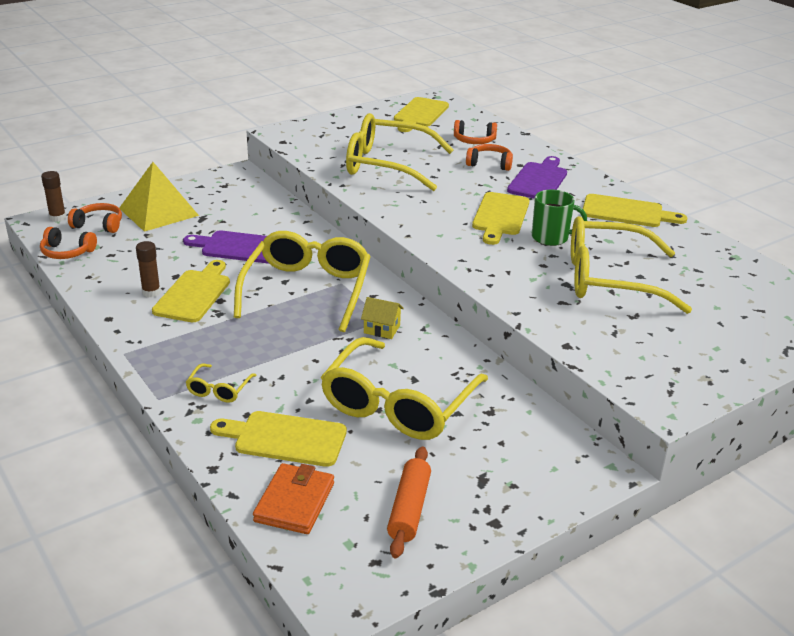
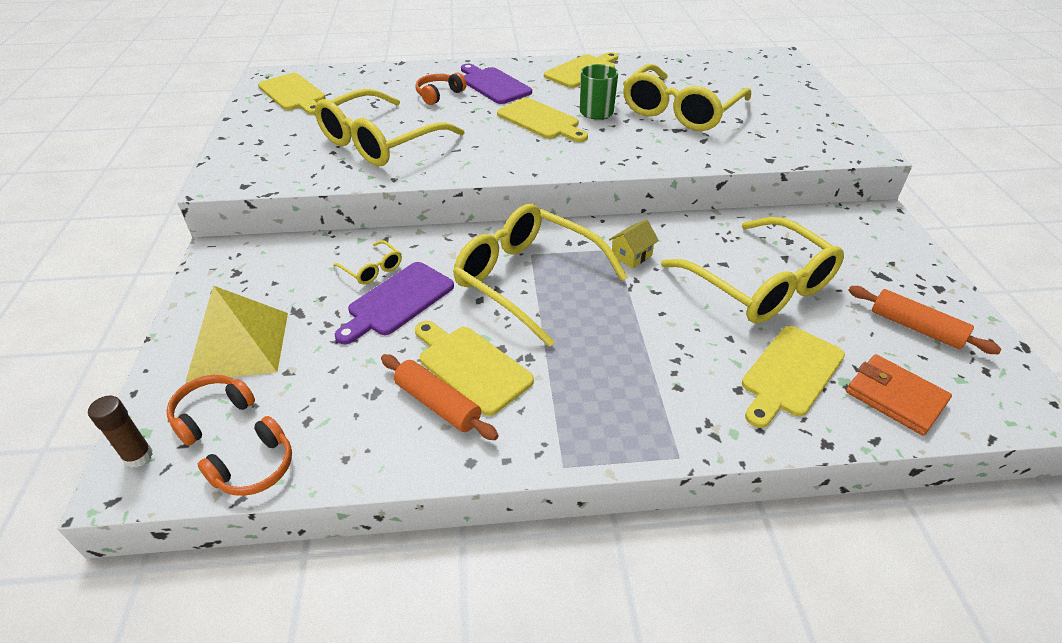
camera: 60 degrees left, 10 degrees up
(151, 292) = (438, 404): brown glue stick -> orange rolling pin
(219, 389) = (683, 399): yellow glasses -> yellow glasses (372, 269)
(474, 141) = (385, 87): orange headphones -> none

